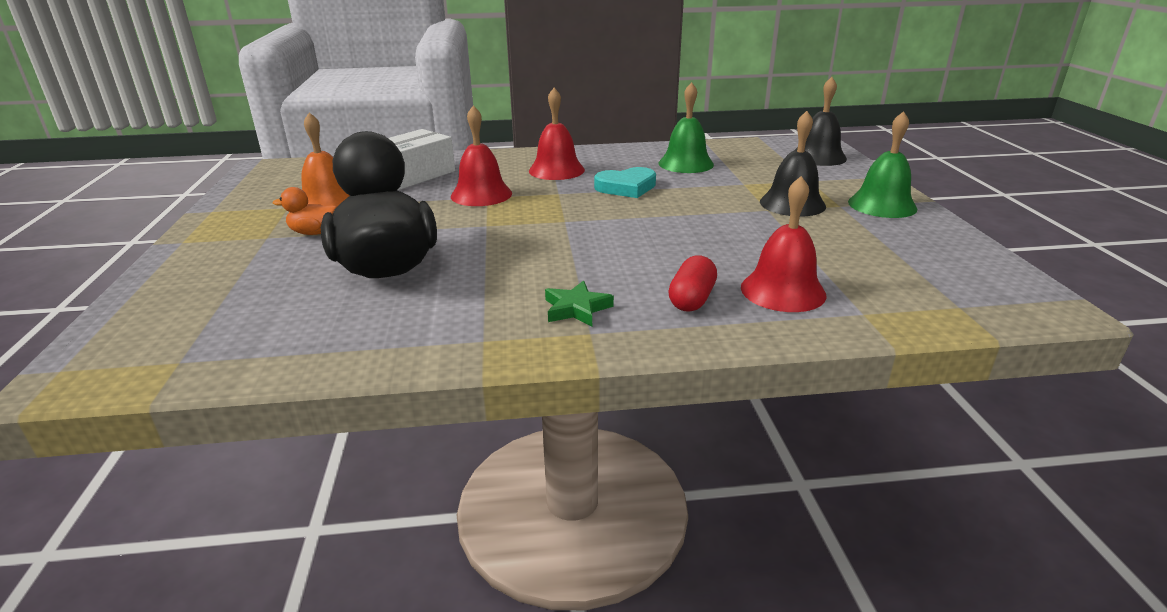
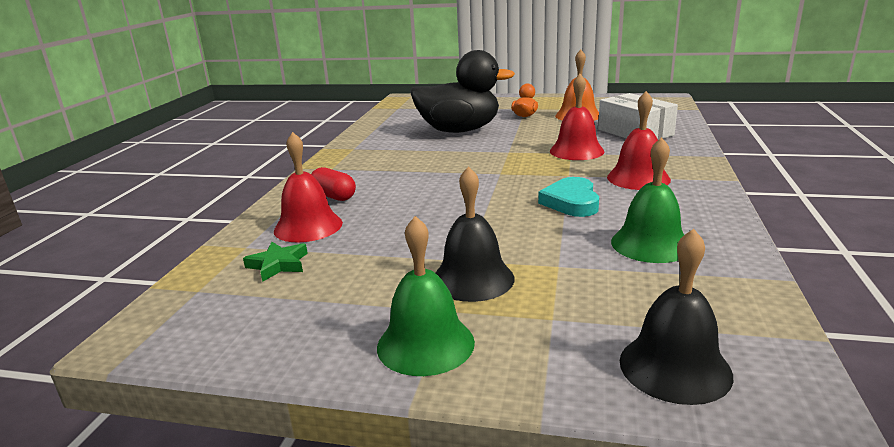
camera: 110 degrees right, 5 degrees down
(576, 308) = (360, 167): green star -> green star (278, 264)

